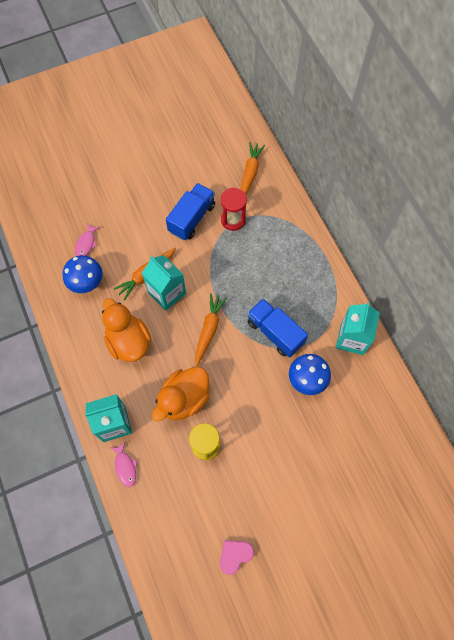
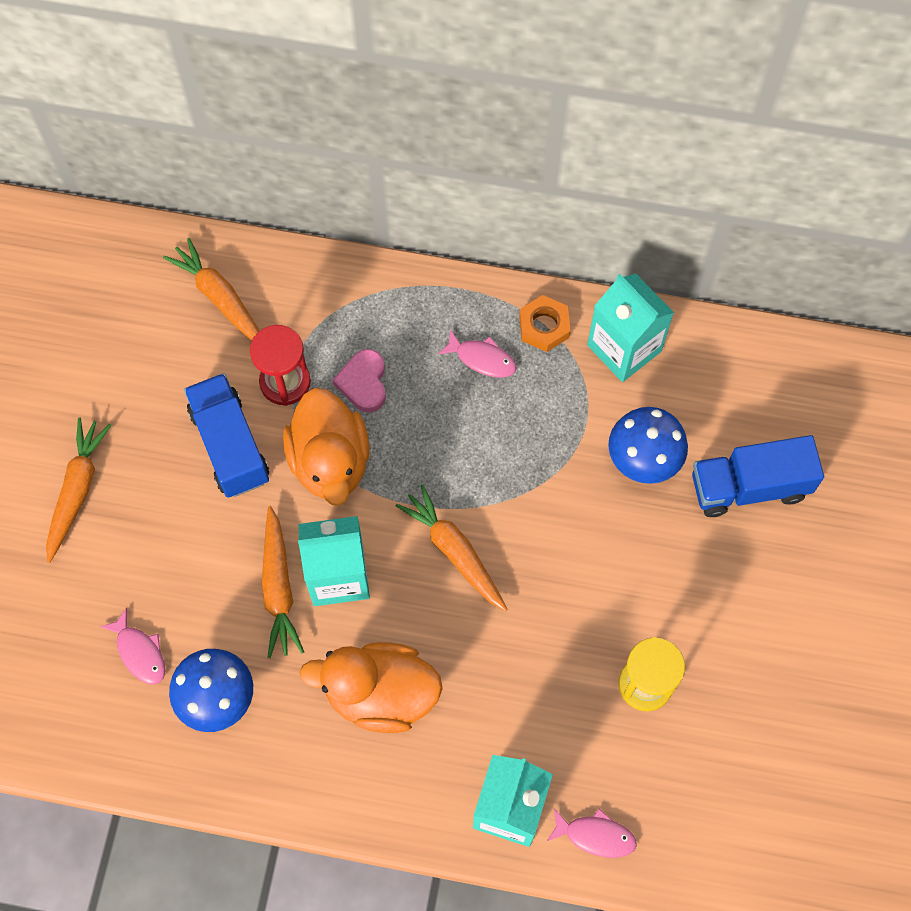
camera: 55 degrees left, 0 degrees up
(135, 179) = (77, 490): none -> orange carrot
(184, 399) = (545, 668): orange duck -> orange duck (330, 461)
(235, 555) = (844, 752): pink heart -> pink heart (363, 383)
(275, 332) = (533, 453): blue truck -> blue truck (749, 486)
(301, 285) = (482, 359): none -> pink fish
(335, 300) = (544, 326): none -> orange nut

